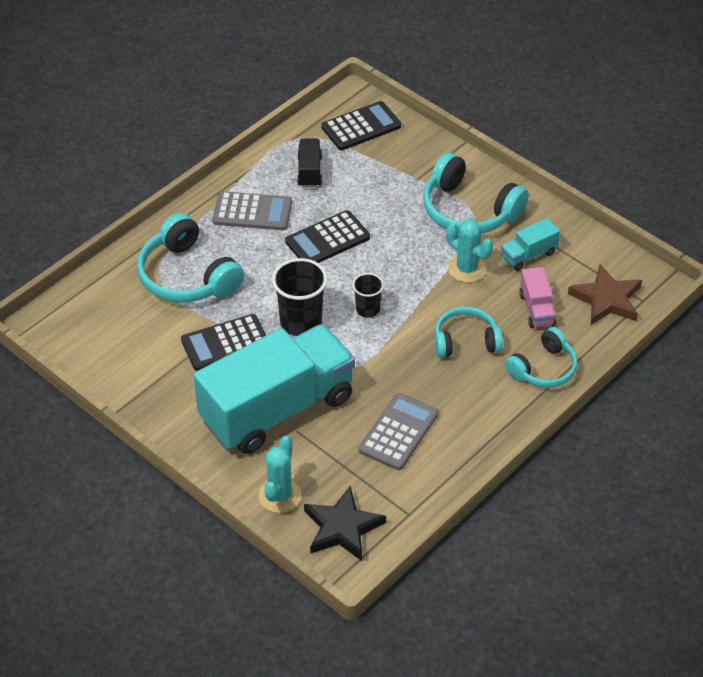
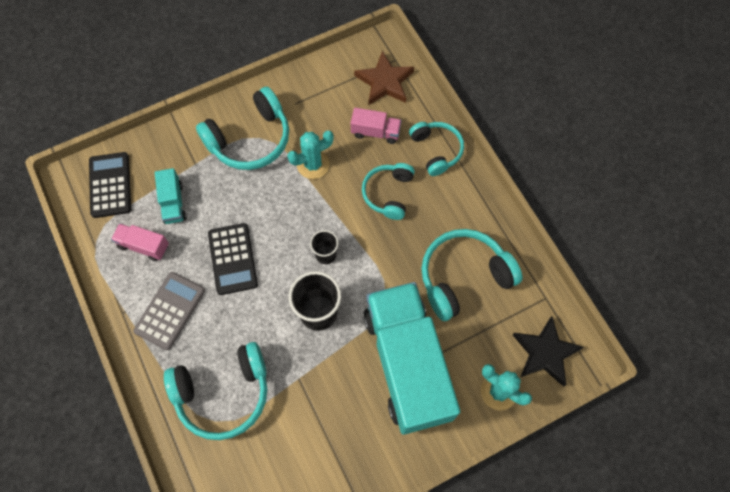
camera: 70 degrees left, 20 degrees up
(225, 343) = (318, 384): black calculator -> none
(309, 171) = (143, 246): black truck -> pink truck
(398, 432) = (463, 277): grey calculator -> turquoise headphones
(528, 255) = (317, 116): turquoise truck -> turquoise truck (173, 203)

